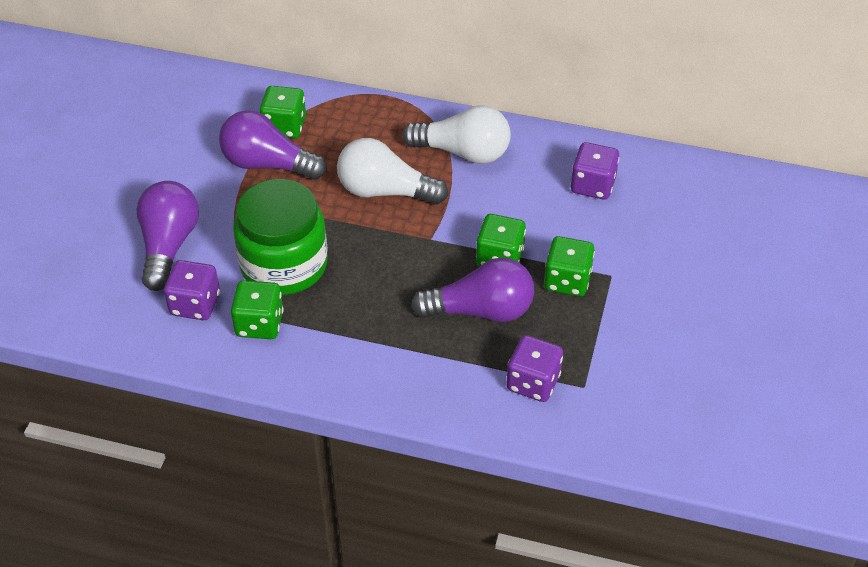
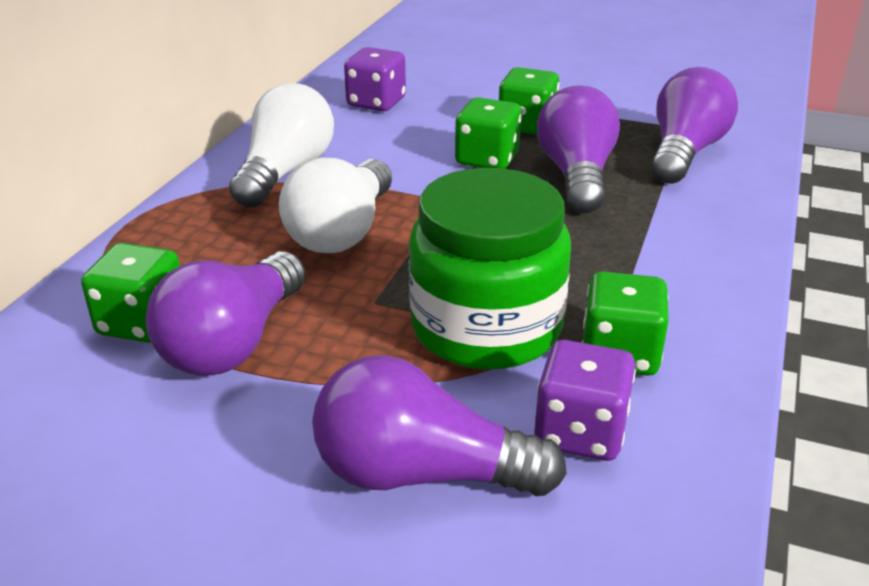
camera: 85 degrees left, 15 degrees down
(533, 382) = (684, 152): purple dice -> purple light bulb

